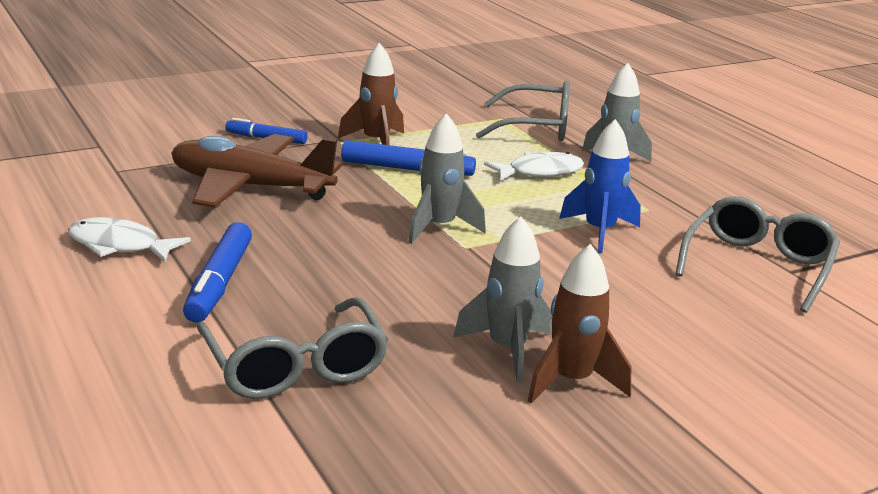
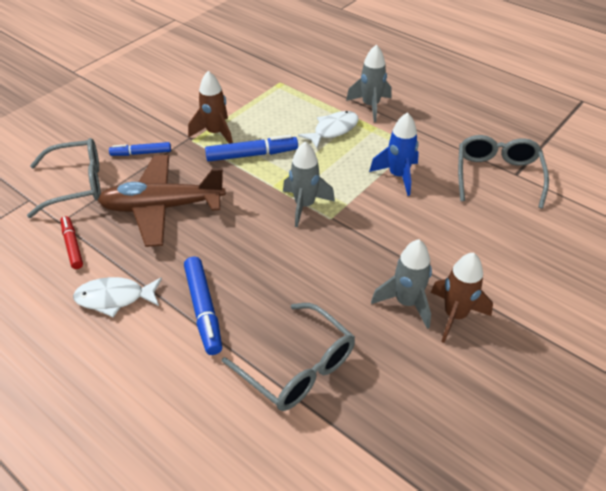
camera: 20 degrees left, 20 degrees up
(112, 192) = (72, 246): none -> red marker
(535, 127) = (305, 85): grey glasses -> grey glasses (76, 185)

